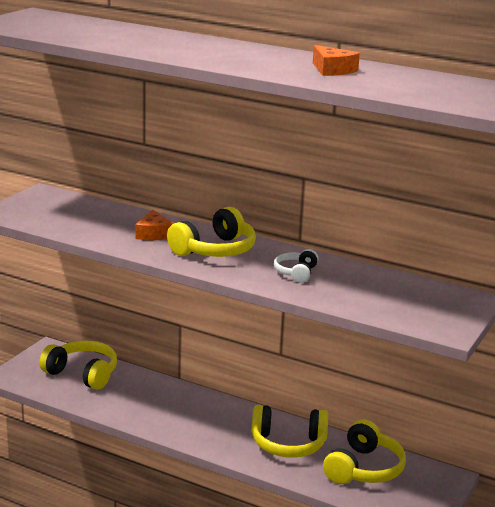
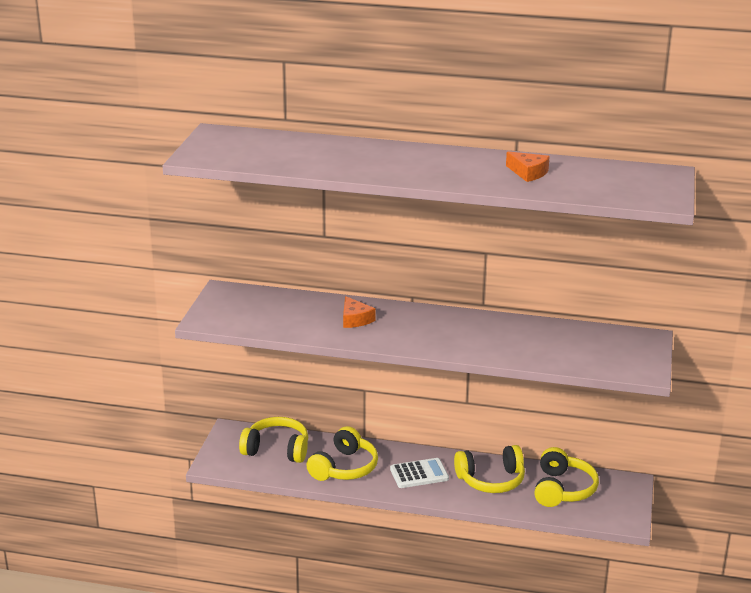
camera: 15 degrees left, 5 degrees up
(213, 423) = (419, 474): none -> white calculator
(215, 250) = (418, 327): yellow headphones -> yellow headphones (344, 468)
(296, 273) = (499, 338): white headphones -> none

